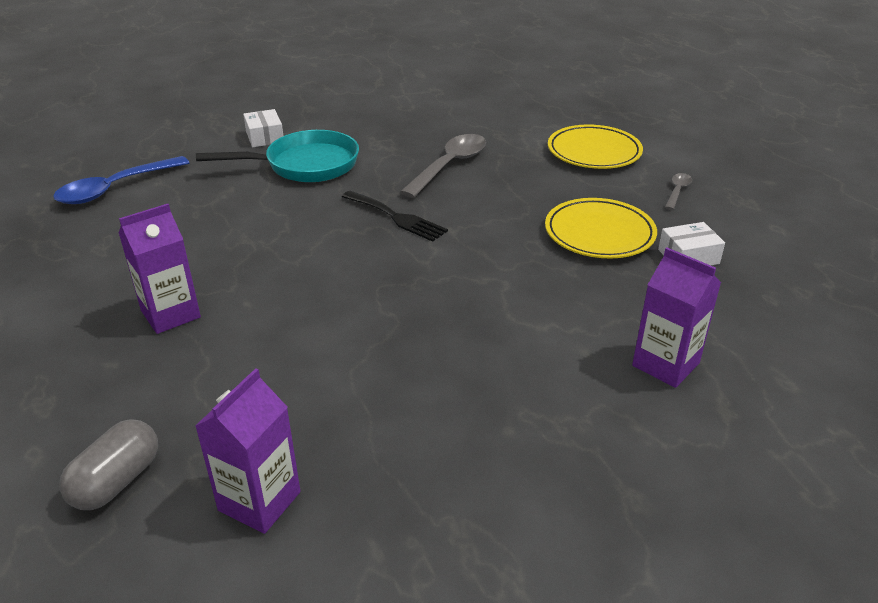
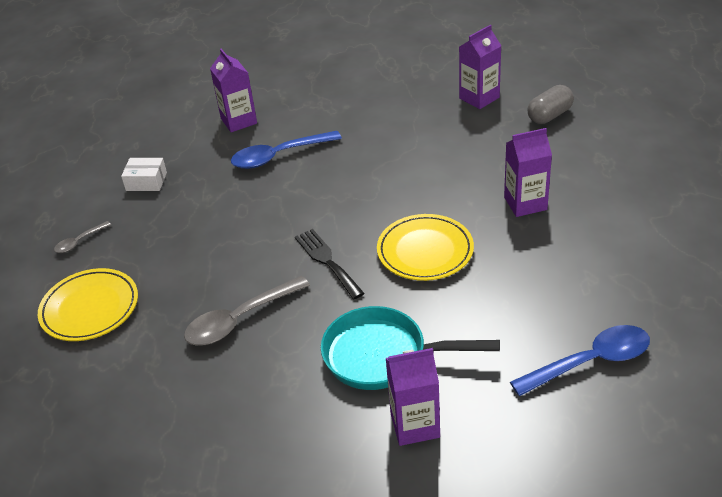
camera: 155 degrees left, 5 degrees up
(264, 137) = (415, 425): white box -> purple carton
(548, 319) = (279, 156): none -> blue spoon
(599, 233) = (184, 212): yellow plate -> yellow plate (425, 251)

